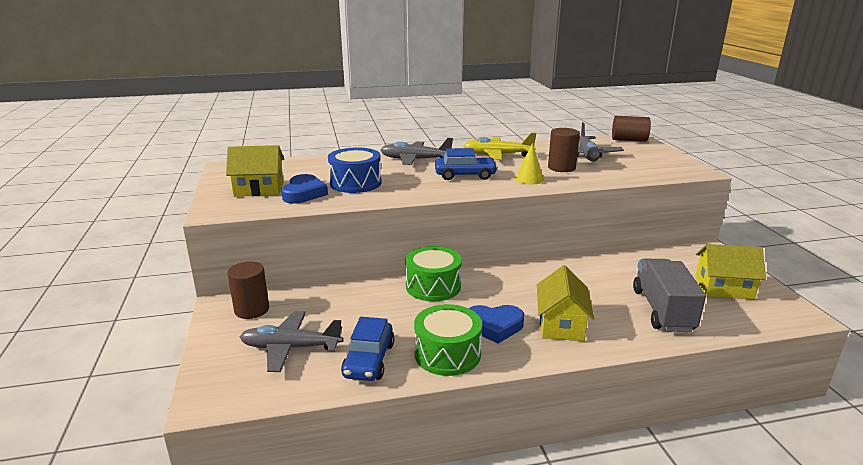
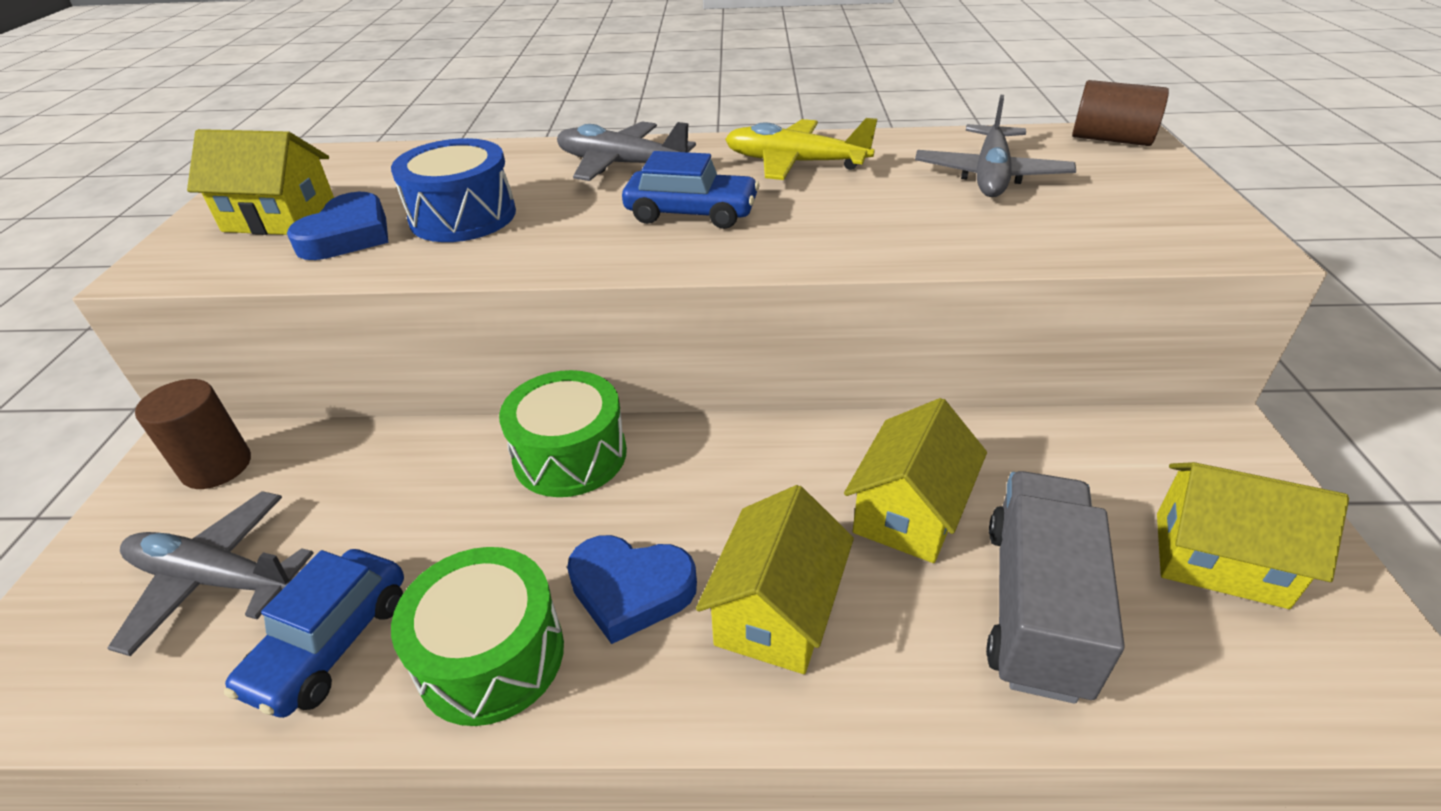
camera: 15 degrees right, 15 degrees up
(529, 179) = (821, 235): yellow cone -> none
(561, 168) = (912, 208): brown cylinder -> none
(597, 288) = (909, 512): none -> yellow house

